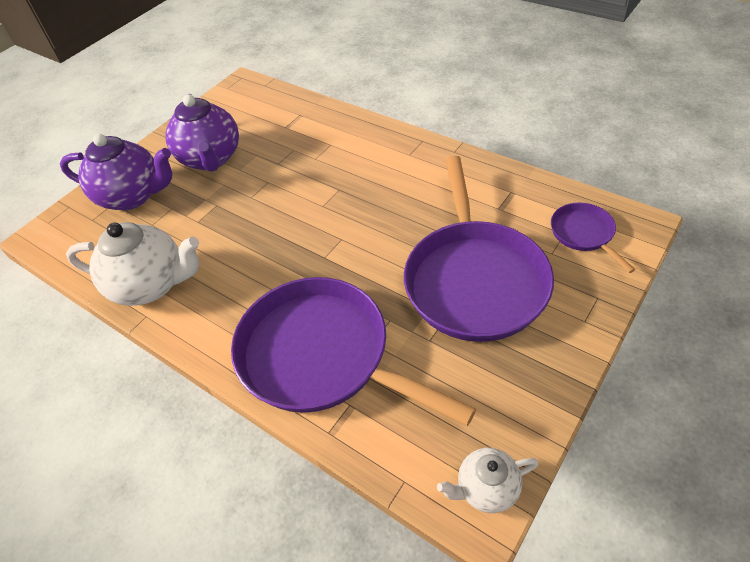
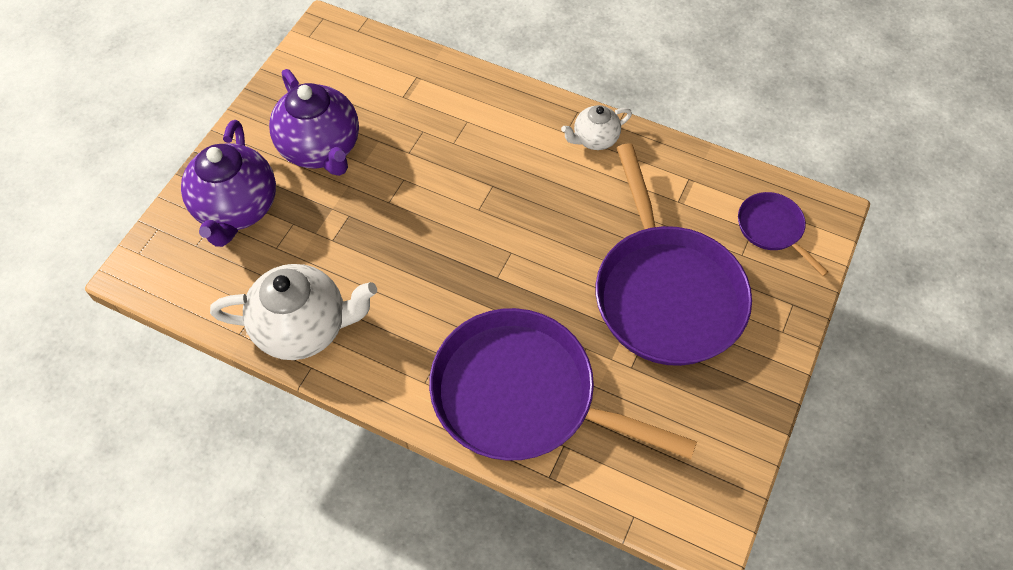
camera: 15 degrees left, 10 degrees up
(133, 196) = (237, 209): purple teapot -> purple teapot turned 90 degrees clockwise
(486, 488) = (711, 513): white teapot -> white teapot (594, 139)

